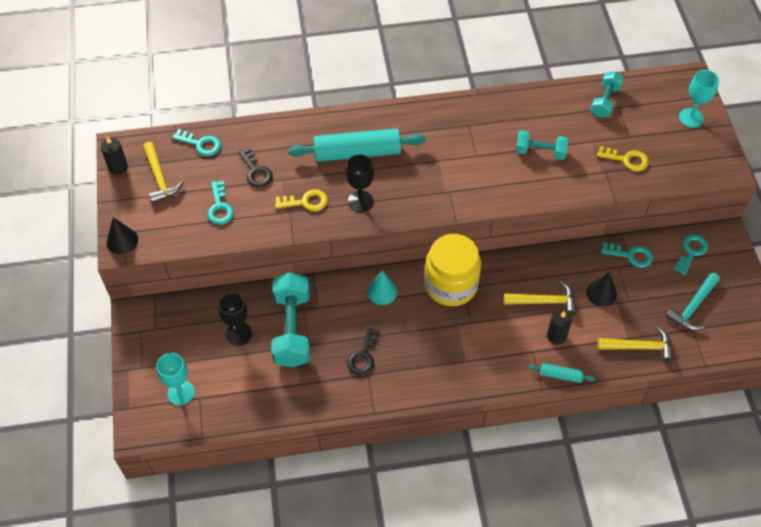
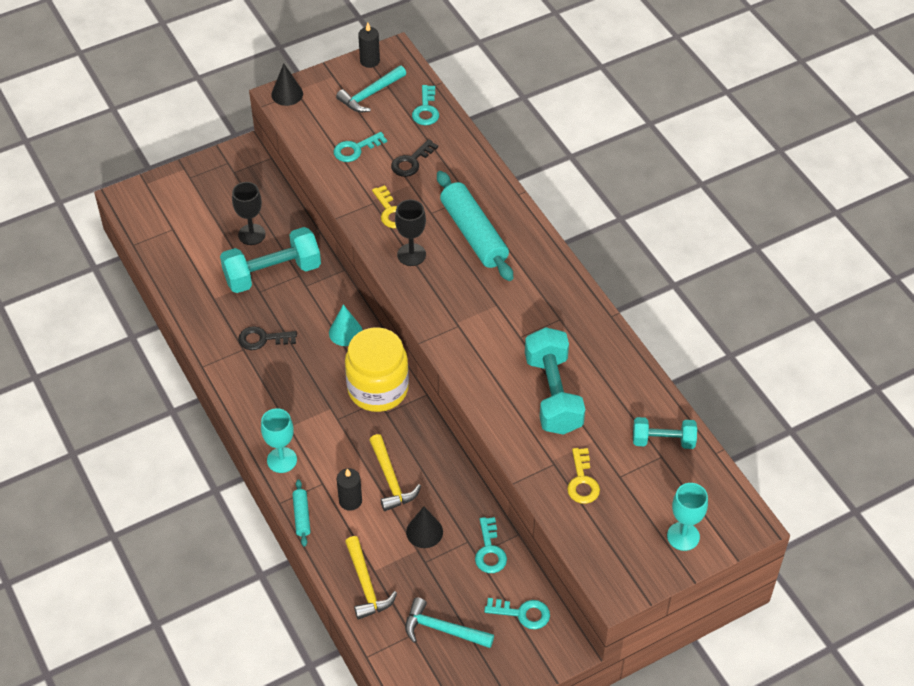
camera: 70 degrees right, 5 degrees down
(160, 178) = (370, 94): yellow hammer -> turquoise hammer
(181, 393) = (173, 214): turquoise goblet -> turquoise goblet (282, 460)
(540, 152) = (553, 394): turquoise dumbbell -> turquoise dumbbell, size x1.70

